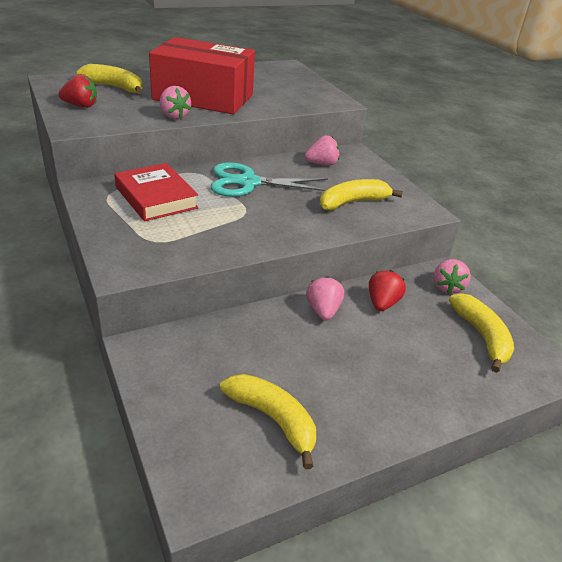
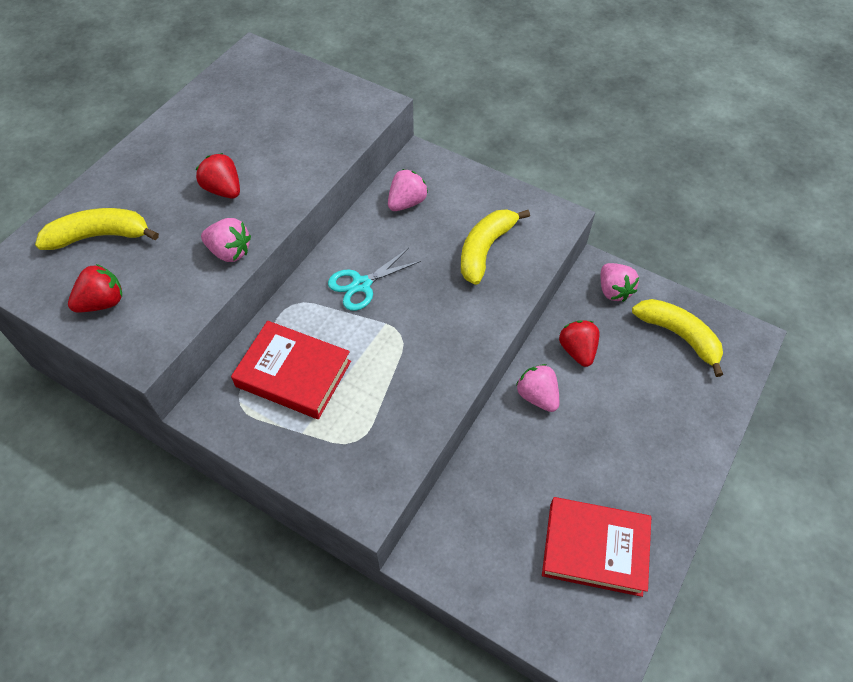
camera: 30 degrees left, 20 degrees up
(203, 97) = (223, 190): red box -> red strawberry
(248, 182) = (361, 284): turquoise scissors -> turquoise scissors, size x0.63
(273, 419) = (594, 549): yellow banana -> red book

